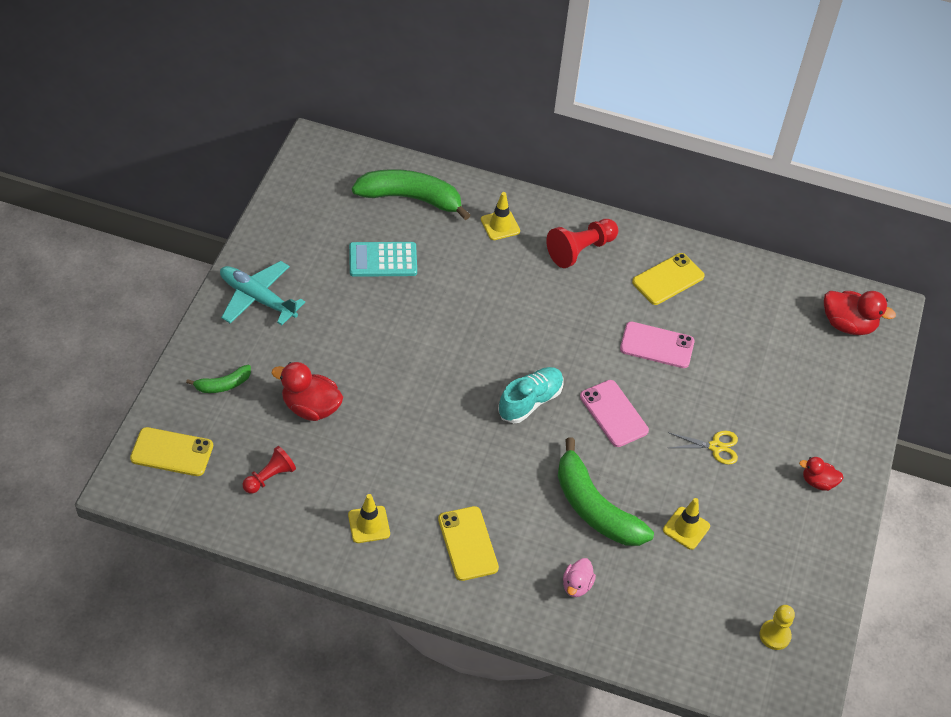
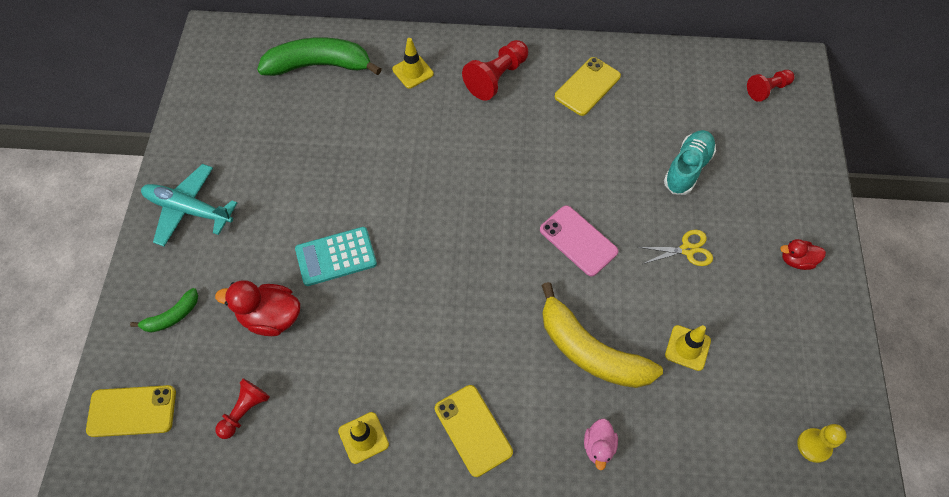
camera: 10 degrees left, 10 degrees up
(383, 260) = (307, 136): turquoise calculator -> turquoise calculator (336, 256)
(530, 401) = (492, 250): turquoise shoe -> turquoise shoe (687, 168)
(594, 508) = (590, 351): green banana -> yellow banana
(657, 345) = (598, 157): pink phone -> none
(848, 324) = (767, 89): red duck -> red pawn

